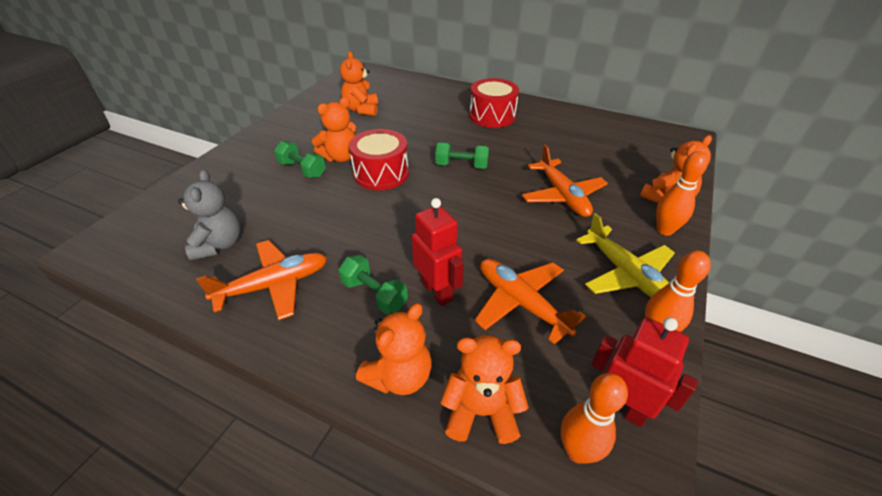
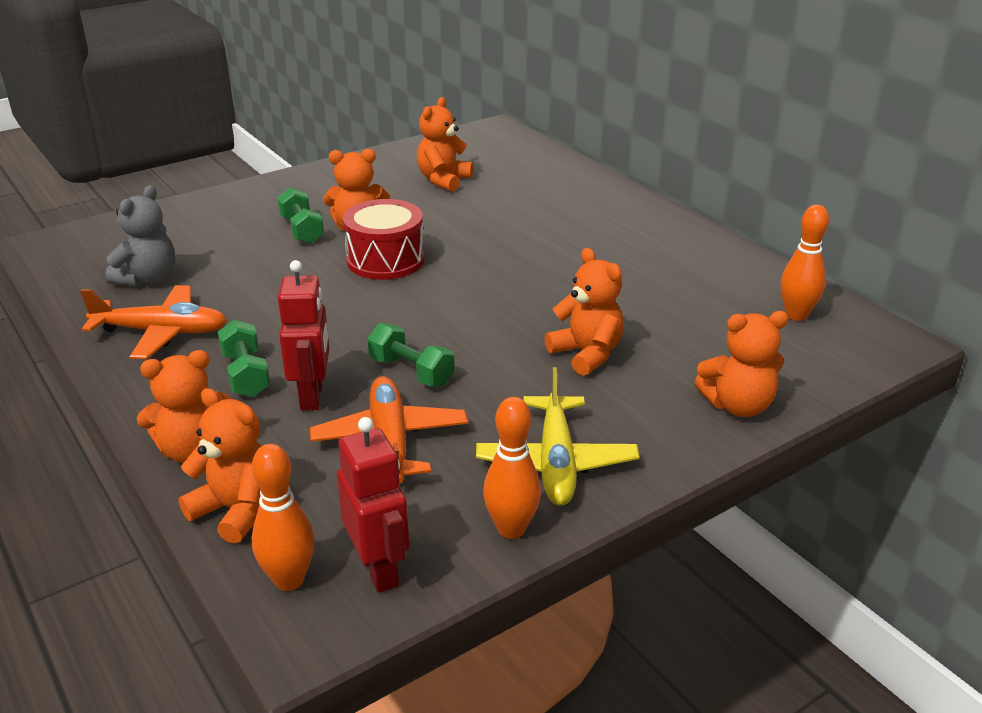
camera: 30 degrees right, 10 degrees down
(461, 165) = (495, 280): green dumbbell -> green dumbbell (411, 371)
(492, 116) = (612, 232): red drum -> none
(562, 196) = (586, 354): orange plane -> orange teddy bear
(664, 230) = (679, 438): orange bowling pin -> orange bowling pin (796, 315)

